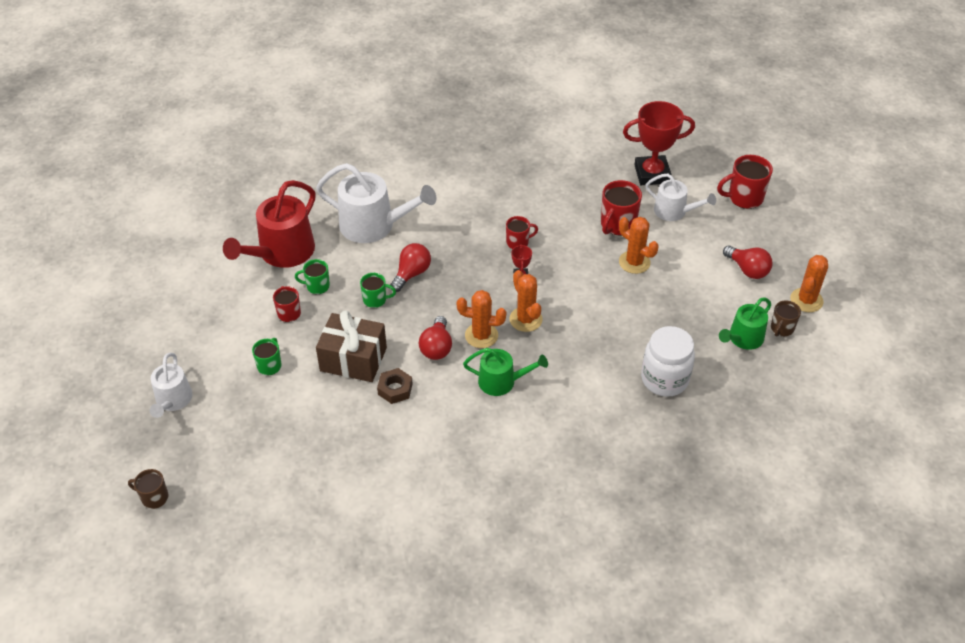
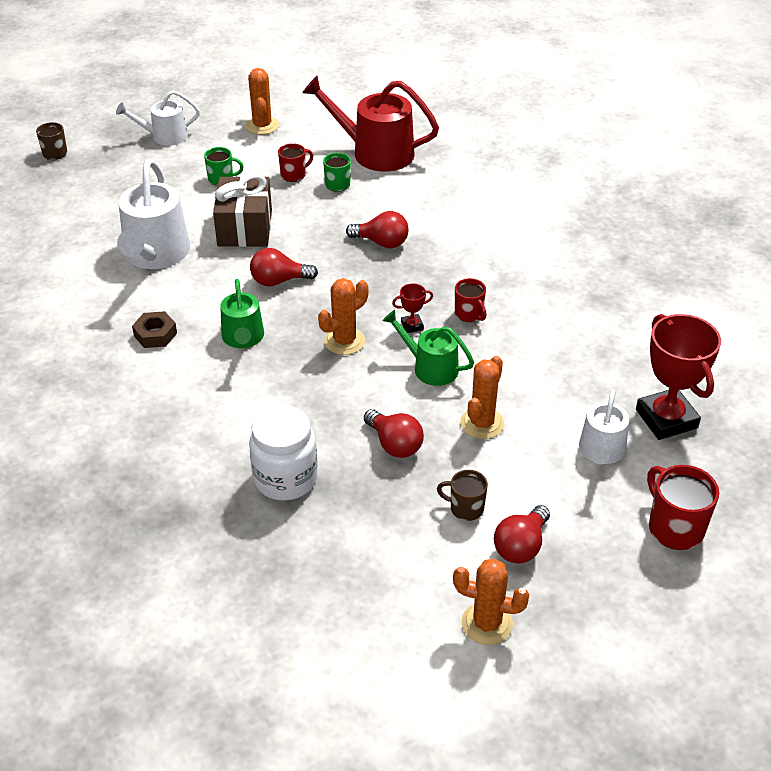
camera: 75 degrees right, 5 degrees down
(373, 225) = (444, 202): white watering can -> white watering can (155, 254)
(375, 300) = (333, 225): green mug -> none
(395, 389) = (212, 263): brown nut -> brown nut (155, 334)
(481, 335) = (307, 310): orange cactus -> orange cactus (262, 126)
(617, 224) = (545, 397): red mug -> none
(644, 312) = (394, 444): none -> red light bulb
(743, 338) = (383, 554): green watering can -> green watering can (430, 368)
(781, 328) = (418, 597): brown mug -> brown mug (465, 508)

